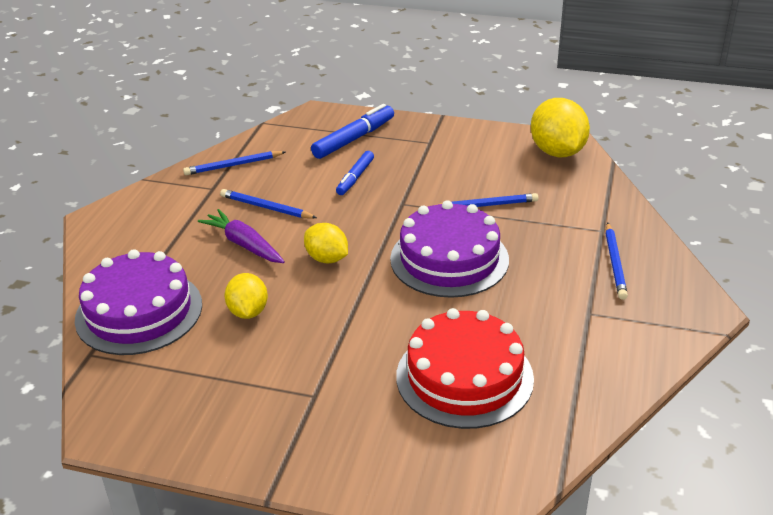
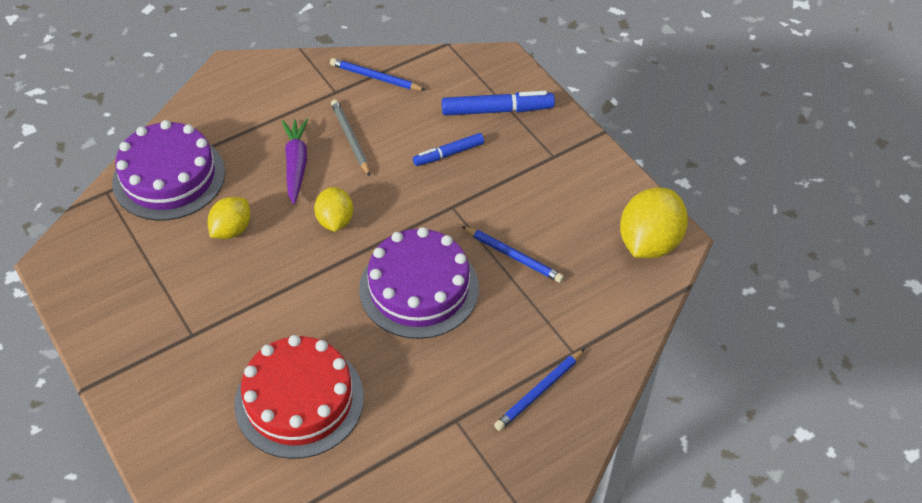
camera: 40 degrees right, 15 degrees up
(266, 207) = (350, 138): blue pencil -> grey pencil

